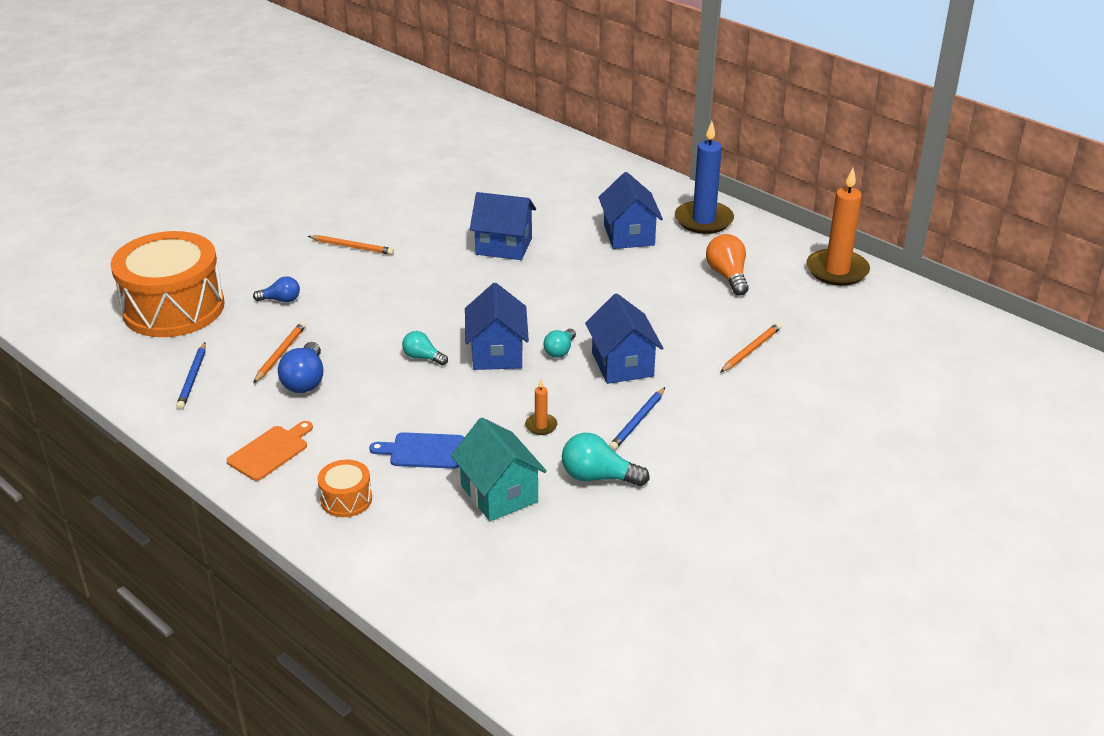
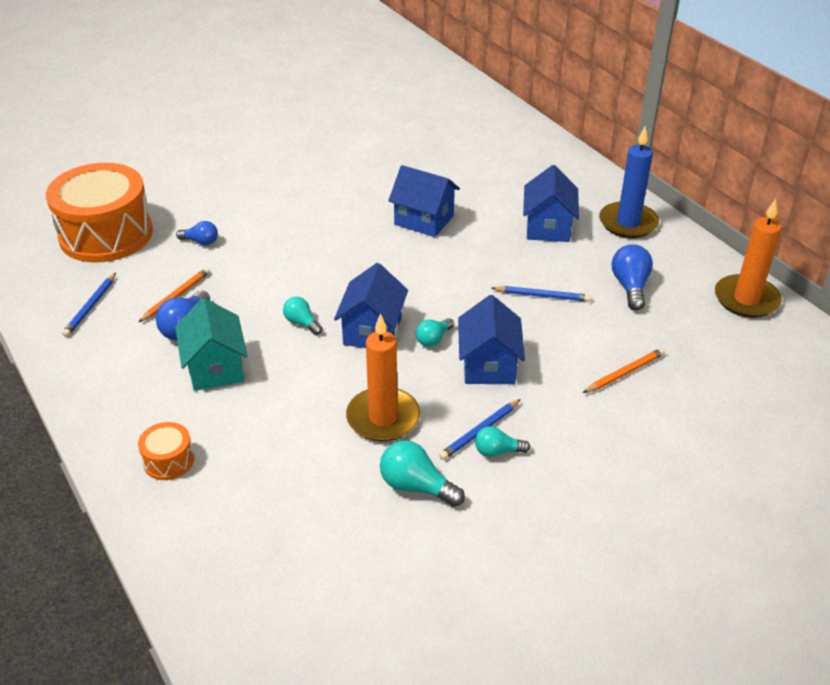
camera: 15 degrees right, 5 degrees up
(270, 451) = (124, 395): orange cutting board -> none
(352, 247) = (286, 199): orange pencil -> none
(423, 451) = (261, 423): blue cutting board -> none
(499, 494) = (313, 485): turquoise house -> turquoise house (215, 368)
(541, 426) = (383, 418): orange candle -> orange candle, size x2.27
(648, 296) = (542, 296): none -> blue pencil
(661, 435) = (497, 451): none -> turquoise light bulb
(727, 276) = (630, 287): orange light bulb -> blue light bulb

